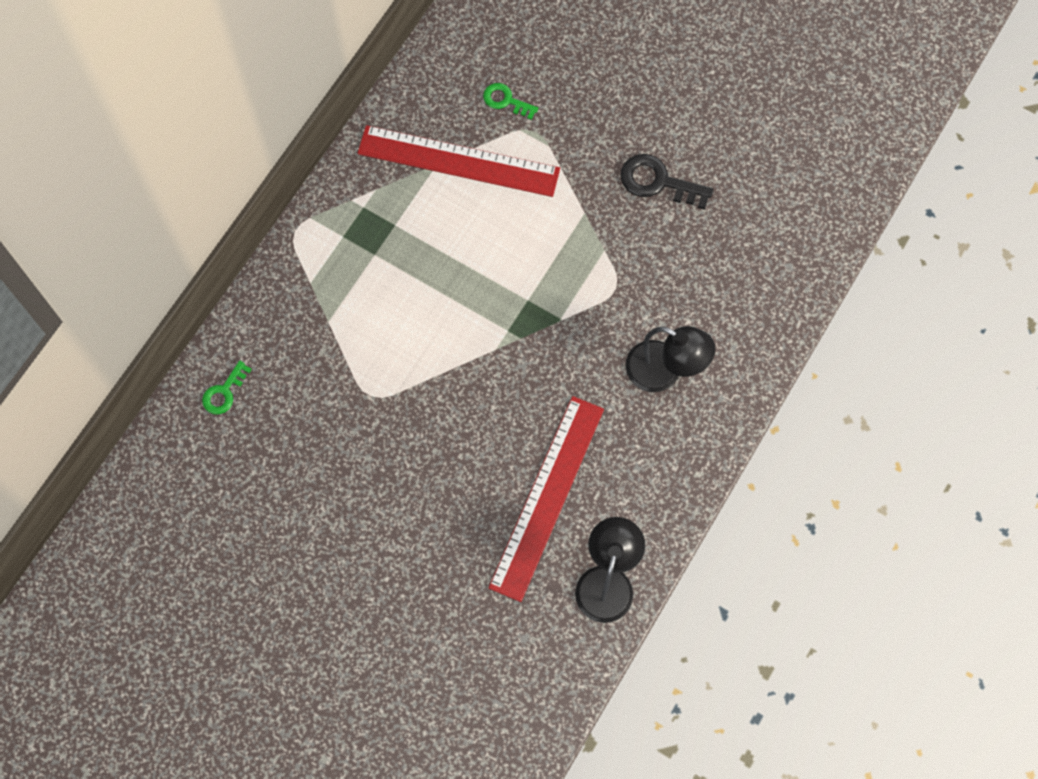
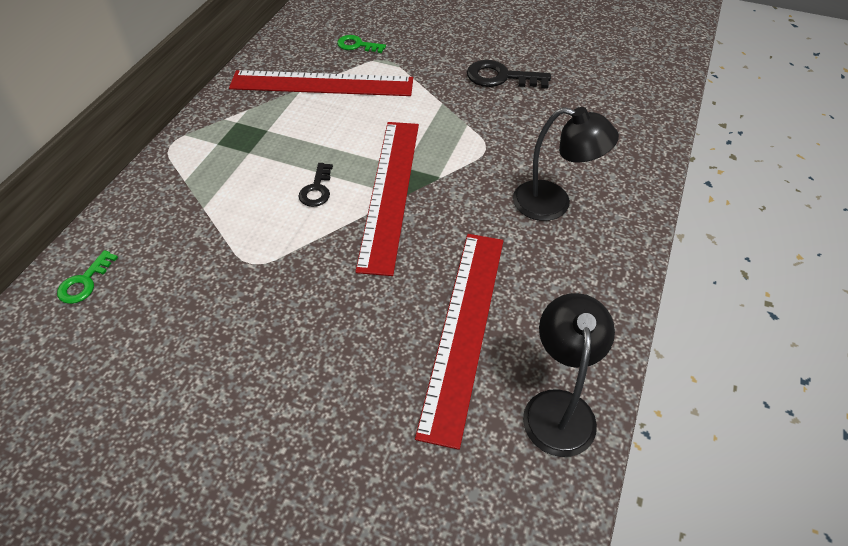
camera: 10 degrees left, 20 degrees down
(438, 316) = (317, 189): none -> black key
(508, 331) = (389, 192): none -> red ruler

